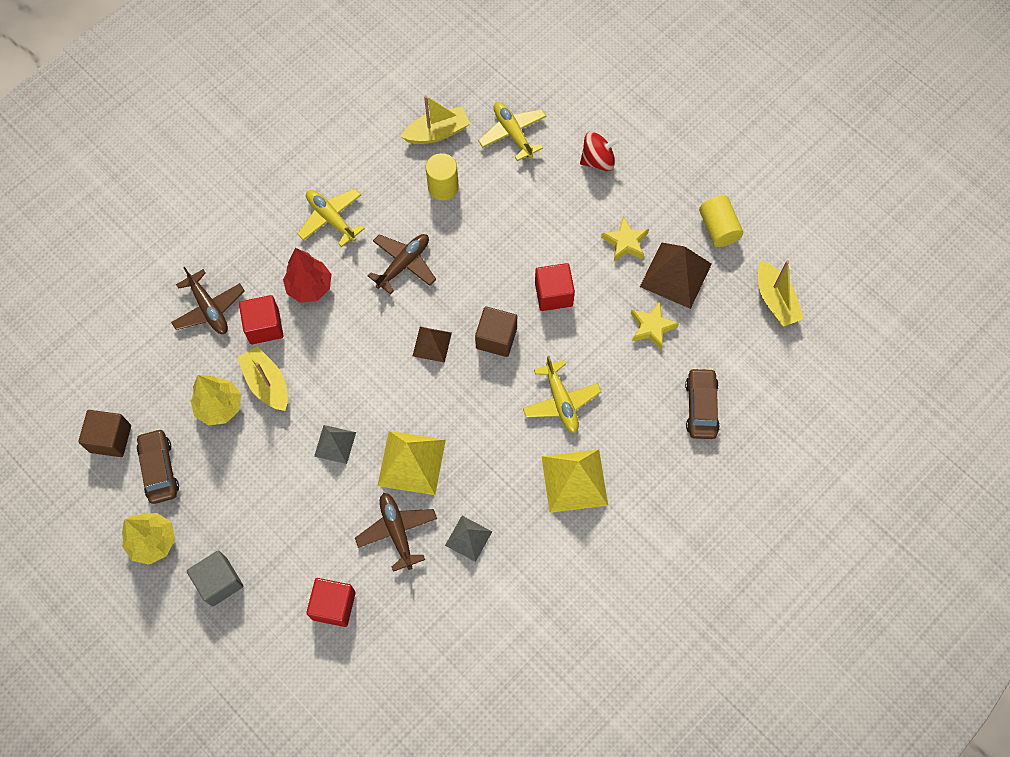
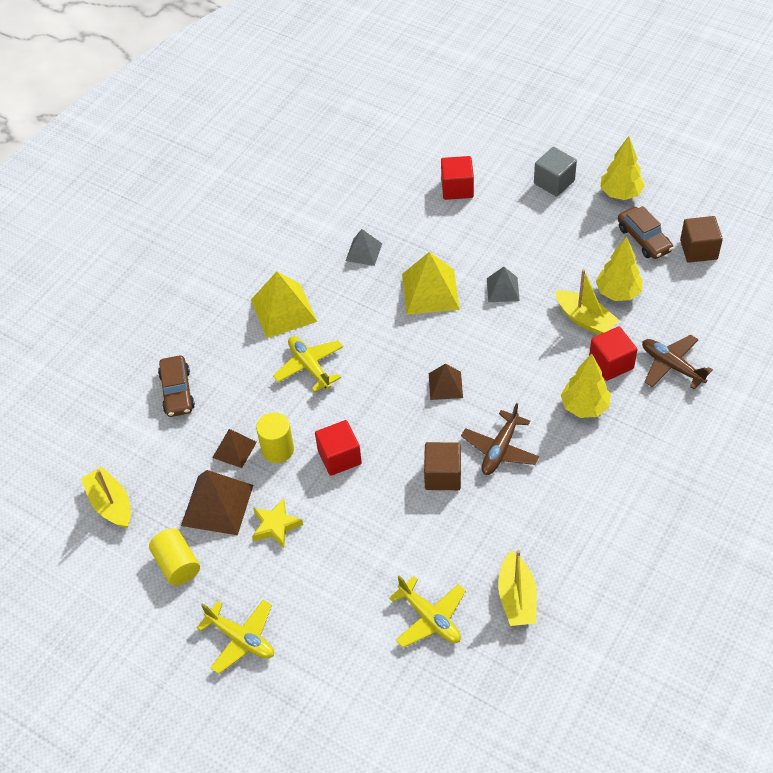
camera: 170 degrees right, 15 degrees down
(310, 287) = (584, 407): red tree -> yellow tree
(331, 219) = (593, 476): yellow plane -> yellow plane (241, 639)
(397, 531) = (424, 243): brown plane -> none
(437, 132) = (517, 598): yellow boat -> yellow boat turned 60 degrees counterclockwise
(443, 187) = (488, 537): yellow cylinder -> yellow cylinder (278, 449)
(496, 338) = (385, 404): brown cube -> brown cube (443, 475)
(598, 160) = (324, 609): red spinning top -> none
(651, 327) = (234, 449): yellow star -> brown pyramid

